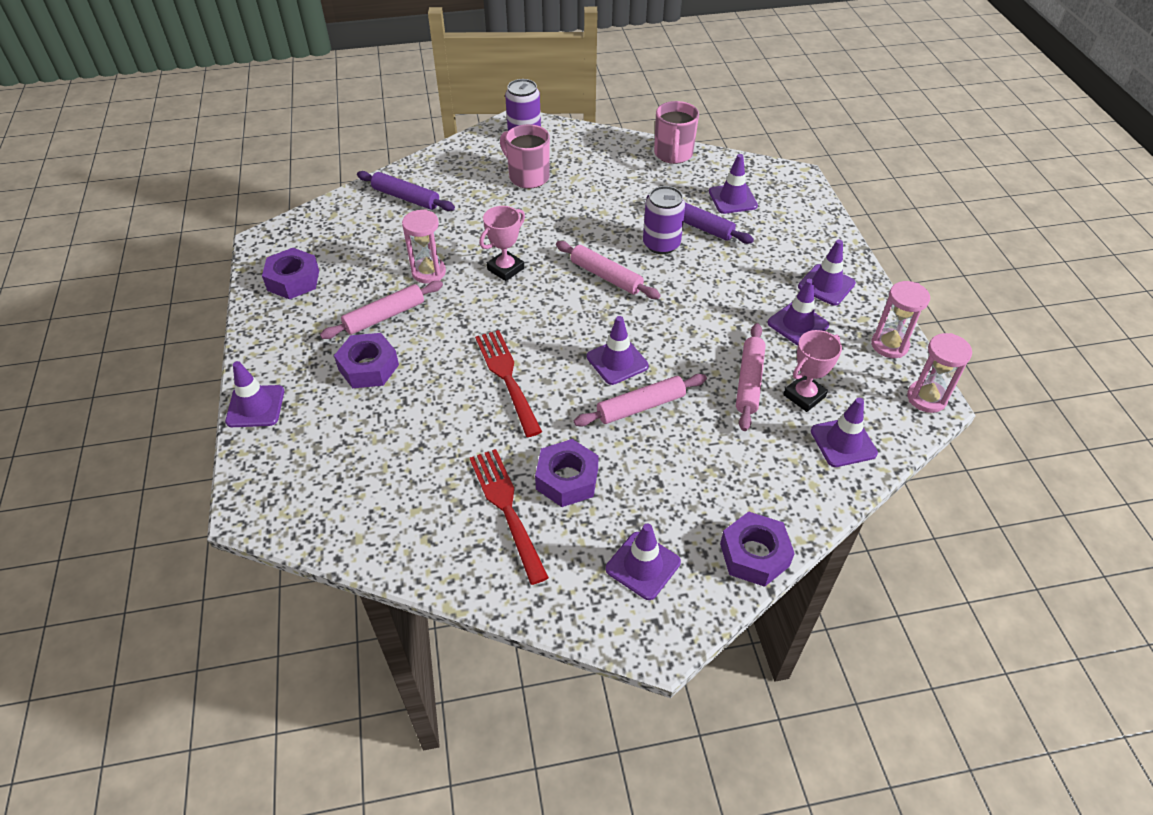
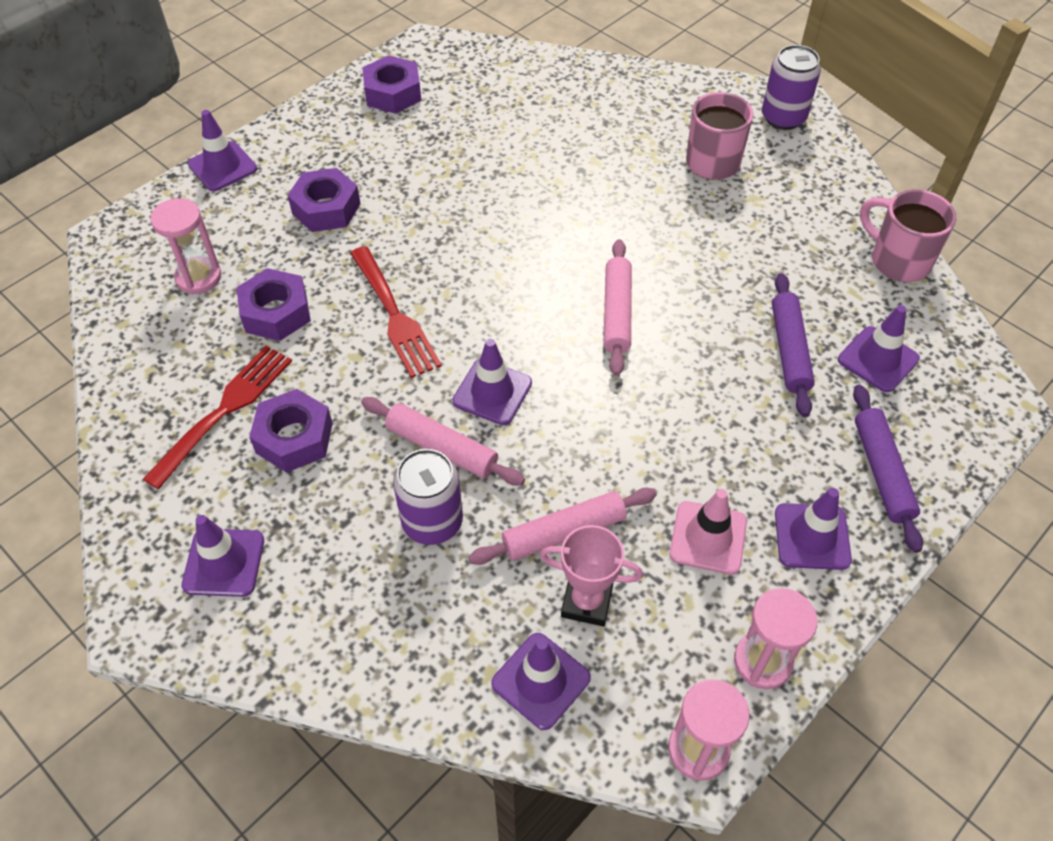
camera: 55 degrees right, 5 degrees up
(385, 316) = (401, 179): pink rolling pin -> none
(406, 197) = (580, 94): purple rolling pin -> purple rolling pin (882, 472)
(429, 272) = (489, 173): pink hourglass -> pink hourglass (198, 277)
(505, 269) = (549, 226): pink trophy -> none
(507, 378) = (394, 315): red fork -> red fork turned 120 degrees clockwise
(661, 244) = (720, 333): purple can -> purple can (432, 522)
(673, 155) = (897, 260): pink mug -> pink mug turned 75 degrees clockwise
(754, 555) = (302, 662): purple nut -> purple nut (276, 313)
(798, 324) = (708, 538): purple traffic cone -> pink traffic cone

